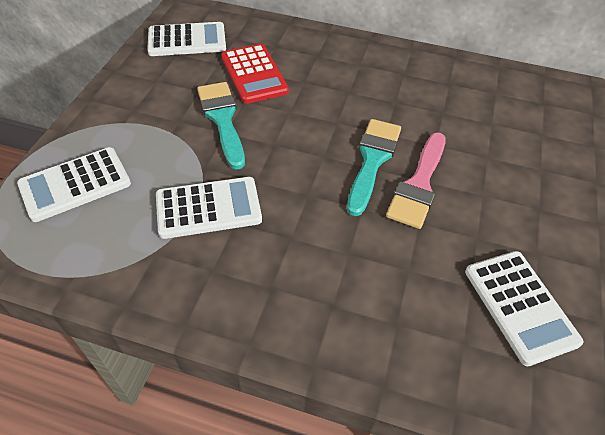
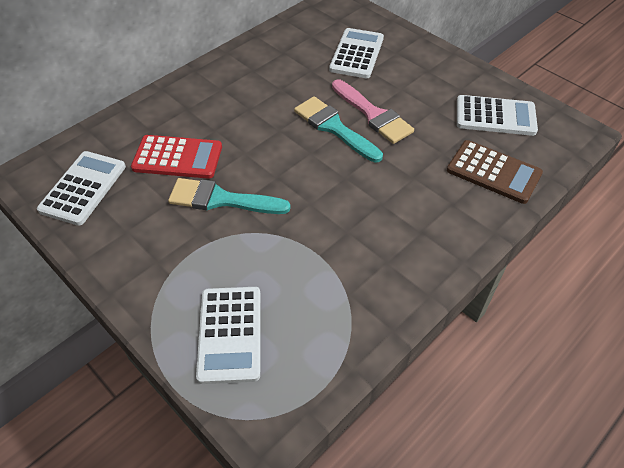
camera: 60 degrees left, 0 degrees up
(208, 208) = (321, 243): white calculator -> white calculator (357, 54)
(415, 334) = (493, 172): none -> brown calculator

